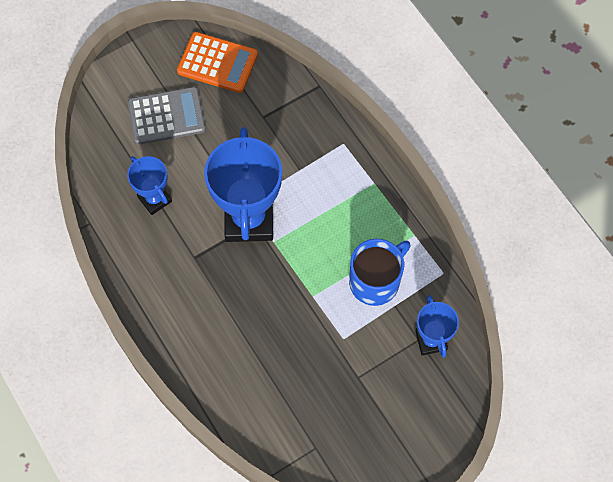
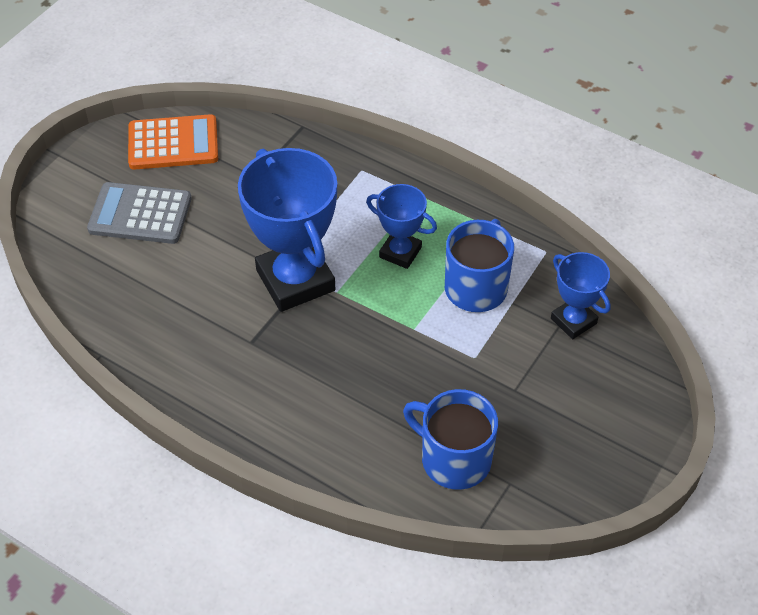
camera: 25 degrees left, 15 degrees down
(155, 199) = (170, 301): blue trophy -> blue trophy (400, 252)
(166, 116) = (140, 214): grey calculator -> grey calculator turned 135 degrees counterclockwise
(287, 412) = (454, 459): none -> blue mug

